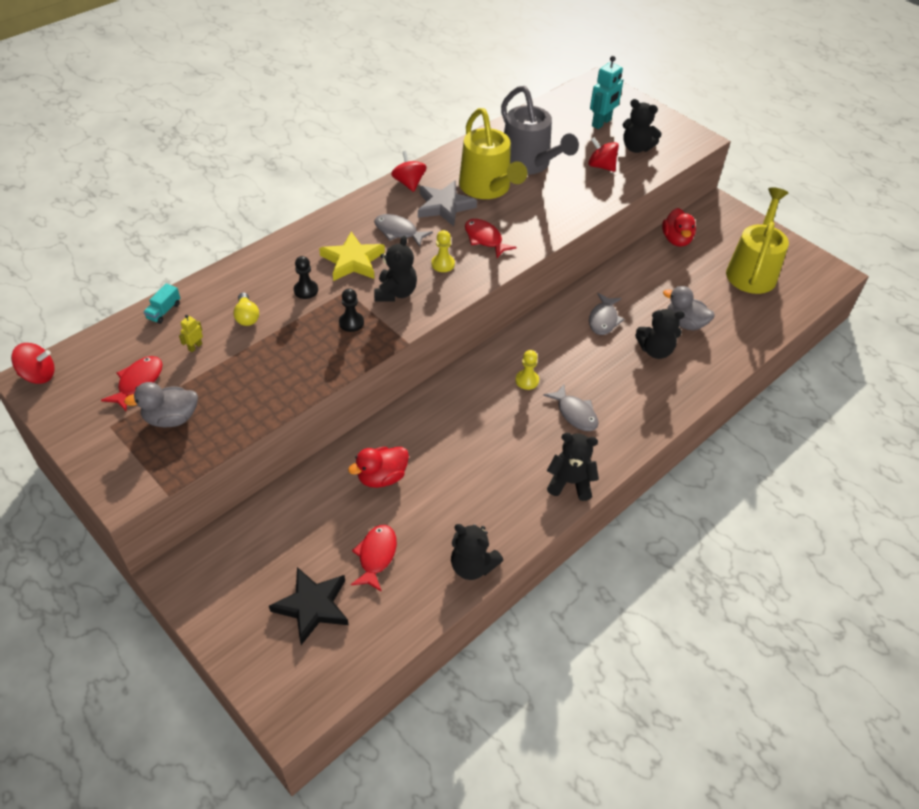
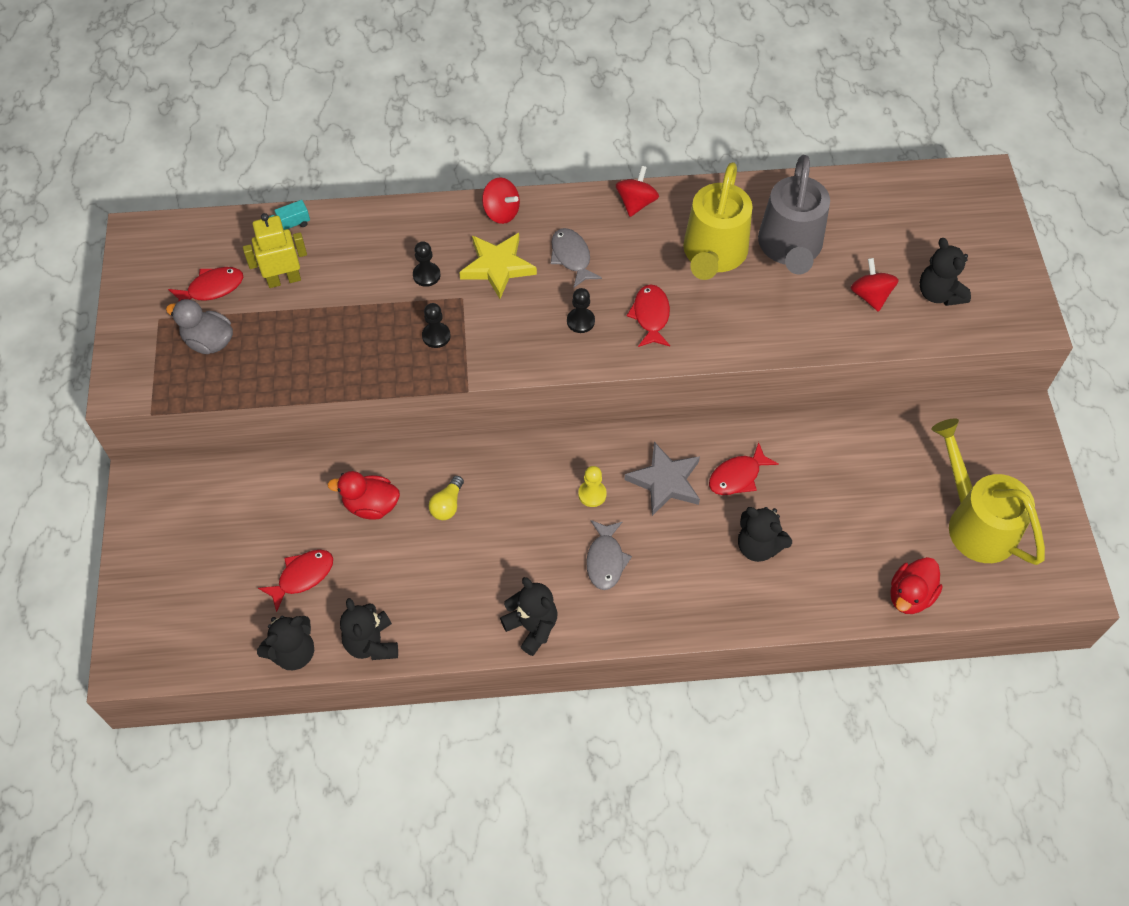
camera: 40 degrees right, 10 degrees up
(38, 375) = (144, 233): red spinning top -> red spinning top (501, 212)
(195, 347) = (284, 279): yellow robot -> yellow robot, size x2.08
(247, 316) = (352, 273): yellow light bulb -> yellow light bulb (447, 505)
(312, 606) = (216, 585): black star -> none
(395, 293) = (505, 327): black teddy bear -> black teddy bear (293, 652)
(443, 264) = (580, 321): yellow pawn -> black pawn
(444, 206) = (646, 252): grey star -> grey star (665, 481)
(601, 123) = (931, 237): turquoise robot -> none
(603, 319) = (737, 476): grey fish -> red fish
(676, 240) = (921, 430): red duck -> red duck (910, 595)
(685, 323) = (824, 536): grey duck -> none
(752, 270) = (974, 522): yellow watering can -> yellow watering can turned 90 degrees counterclockwise

